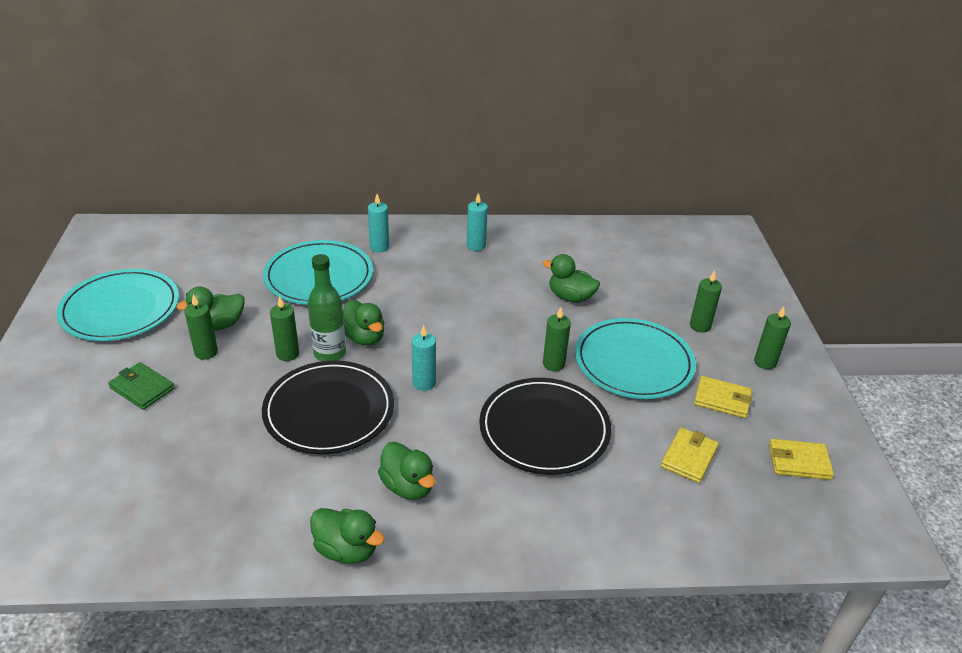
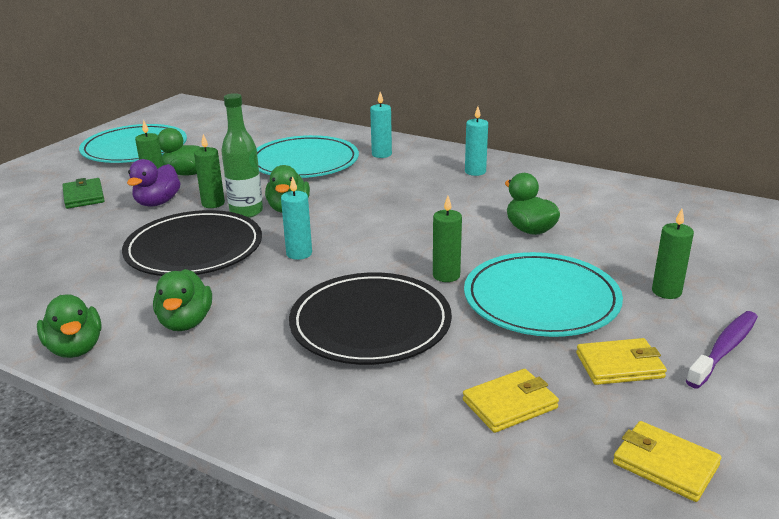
camera: 35 degrees right, 10 degrees down
(231, 371) = (157, 202): none -> purple duck
(722, 399) = (619, 365): yellow wallet -> yellow wallet turned 60 degrees counterclockwise
(765, 362) = (724, 349): green candle -> purple toothbrush

